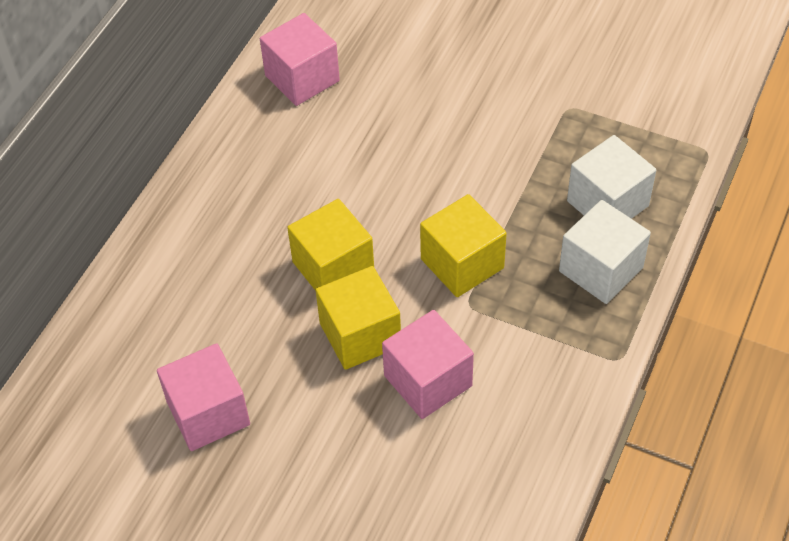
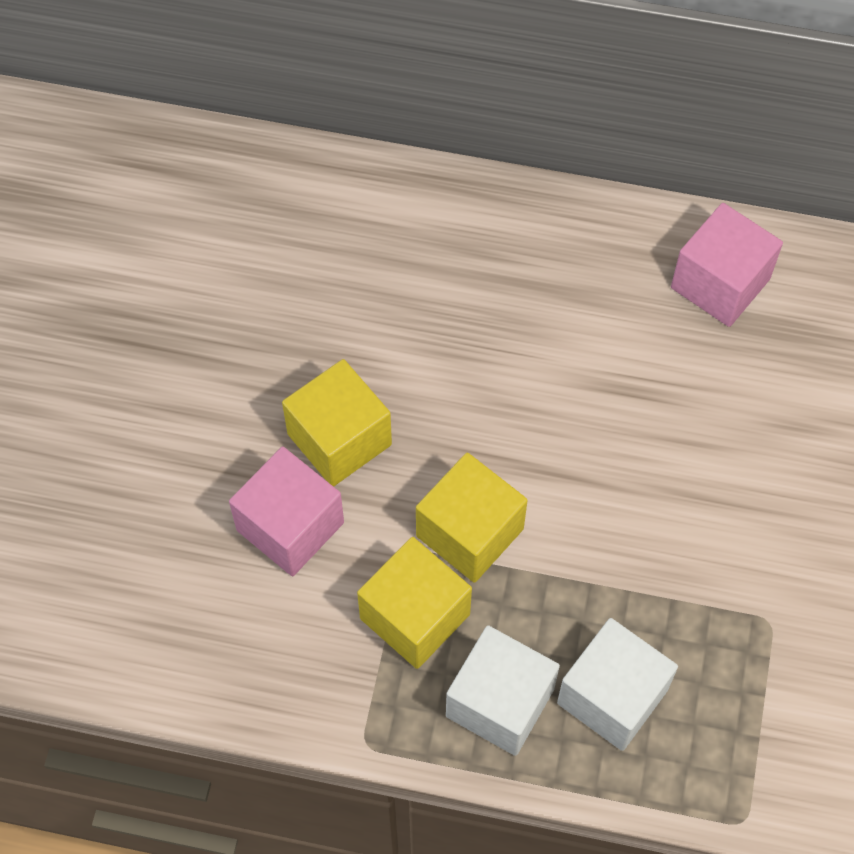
camera: 75 degrees right, 10 degrees up
(208, 413) = (205, 309): pink cube -> none
(333, 267) = (429, 388): yellow cube -> yellow cube (415, 616)

